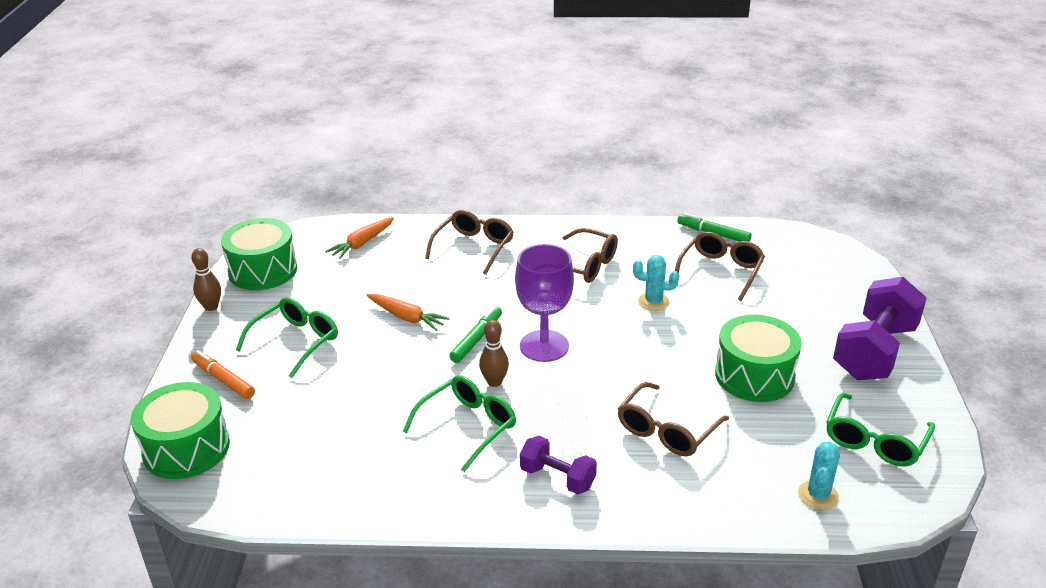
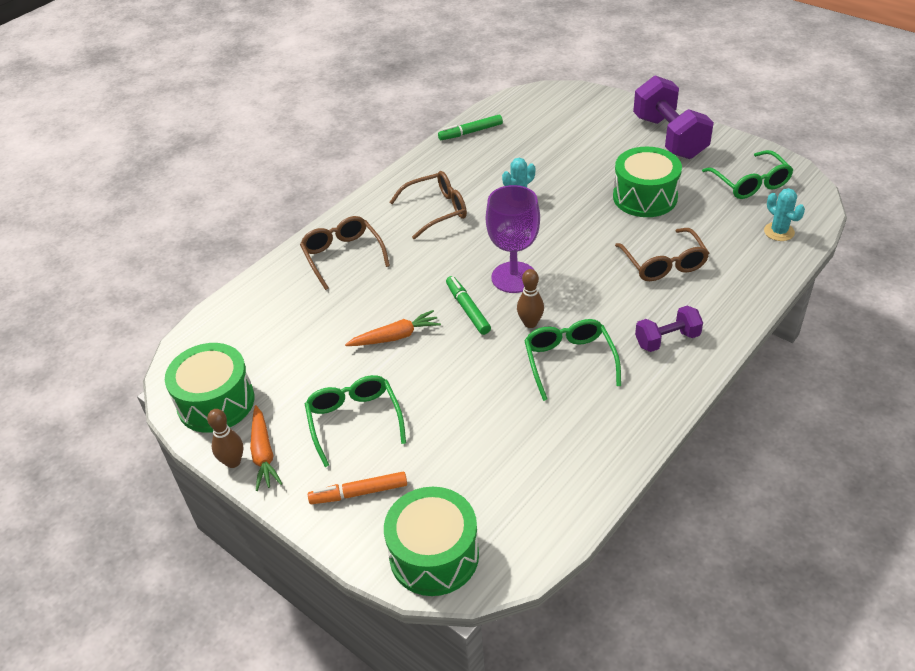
camera: 50 degrees left, 10 degrees up
(362, 243) = (254, 319): orange carrot -> orange carrot (263, 453)
(721, 271) = (518, 152): brown glasses -> none

